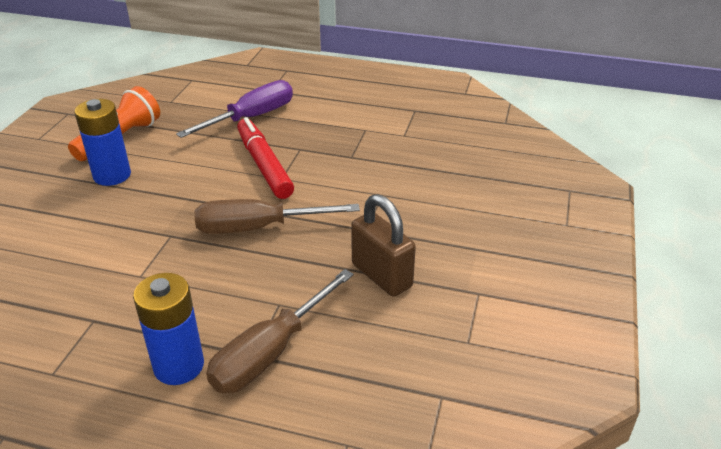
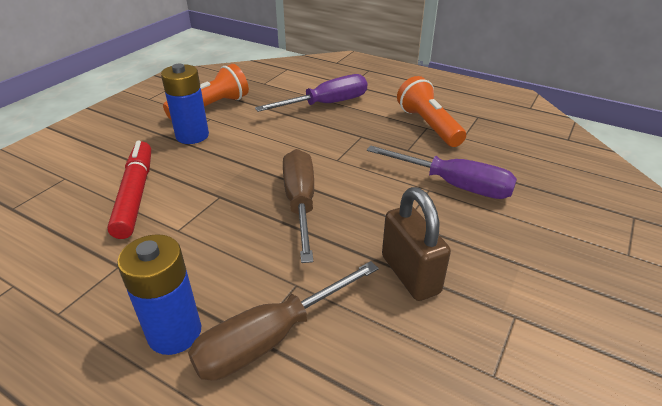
camera: 15 degrees right, 0 degrees up
(257, 228) = (300, 203): brown screwdriver -> brown screwdriver turned 75 degrees clockwise
(264, 165) = (324, 146): red marker -> red marker (135, 194)
(366, 127) = (428, 125): none -> orange flashlight
(405, 186) = (454, 185): none -> purple screwdriver

